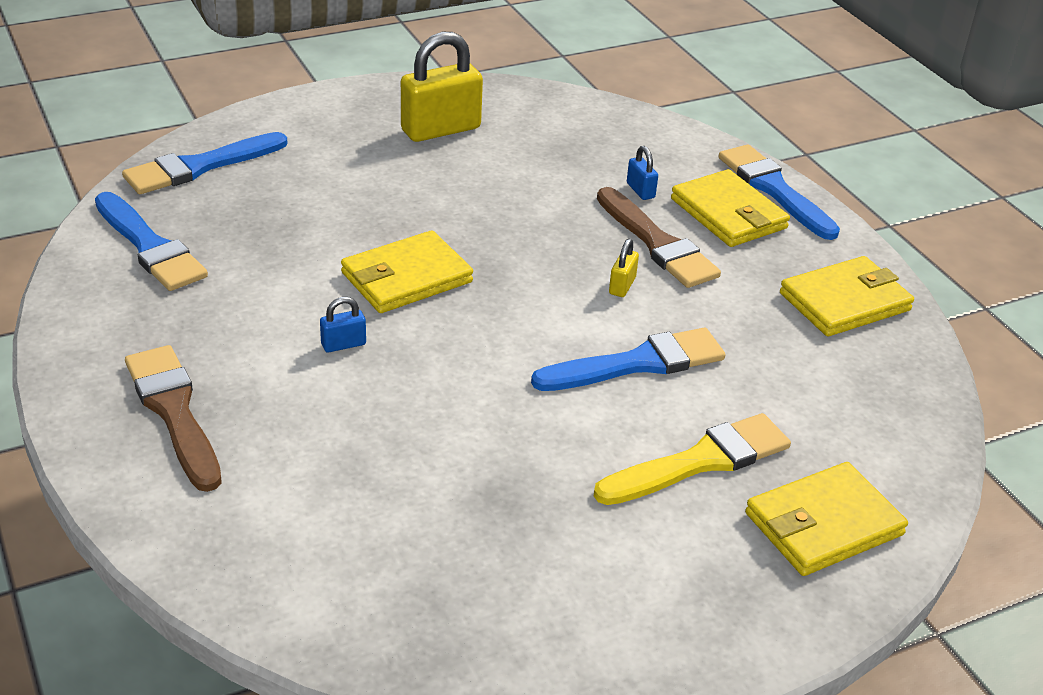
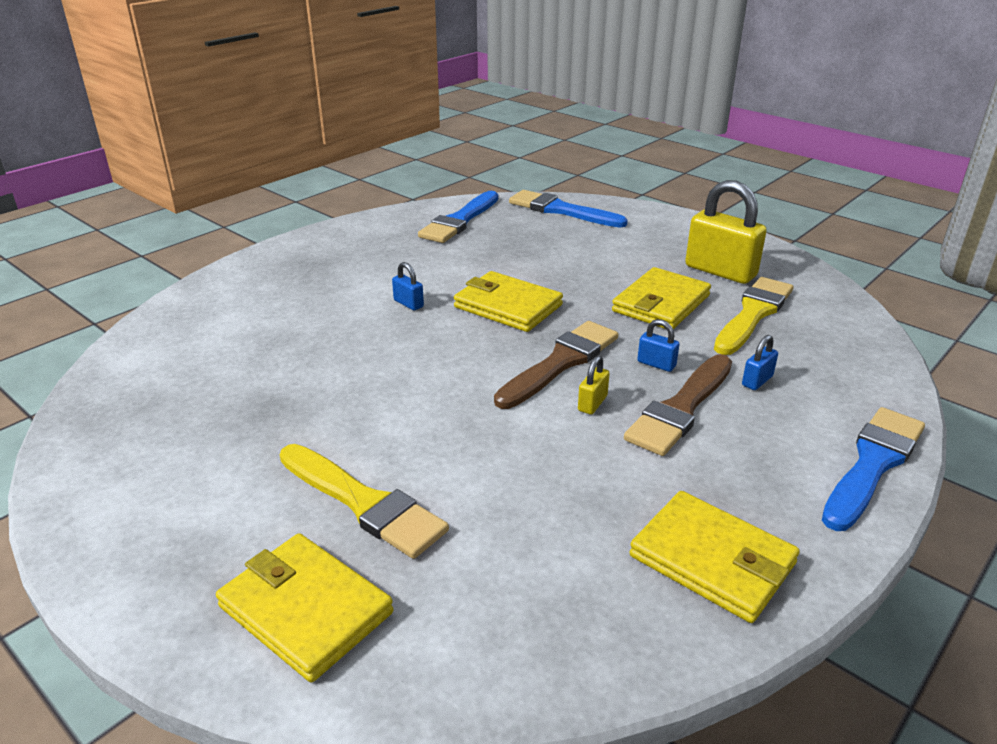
camera: 70 degrees right, 5 degrees down
(174, 412) = (302, 270): brown brush -> brown brush (560, 363)
(533, 146) = (753, 314): none -> yellow brush
(581, 229) = (656, 364): none -> blue padlock
(622, 286) = (592, 403): yellow padlock -> yellow padlock turned 60 degrees counterclockwise
(637, 363) = (484, 436): blue brush -> none
(728, 214) = (785, 441): yellow wallet -> yellow wallet (661, 303)

